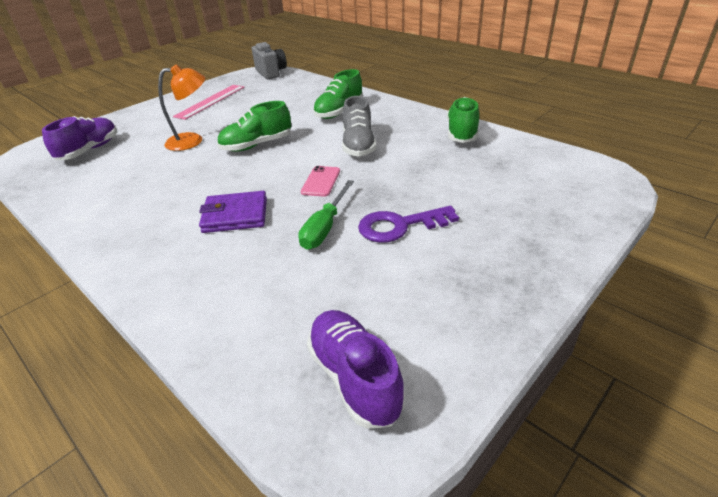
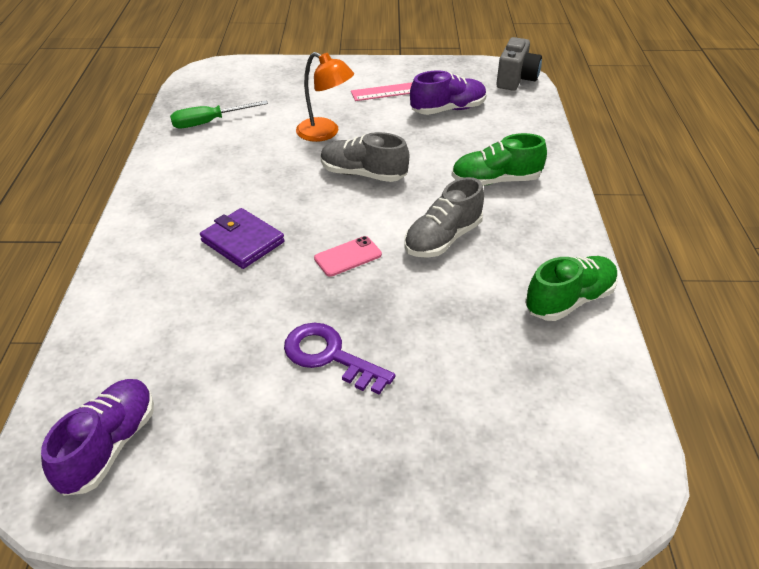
camera: 45 degrees right, 5 degrees up
(90, 150) = (248, 94): purple shoe -> purple shoe (448, 109)
(257, 145) = (363, 174): green shoe -> grey shoe
(325, 227) = (278, 307): green screwdriver -> green screwdriver (209, 122)

